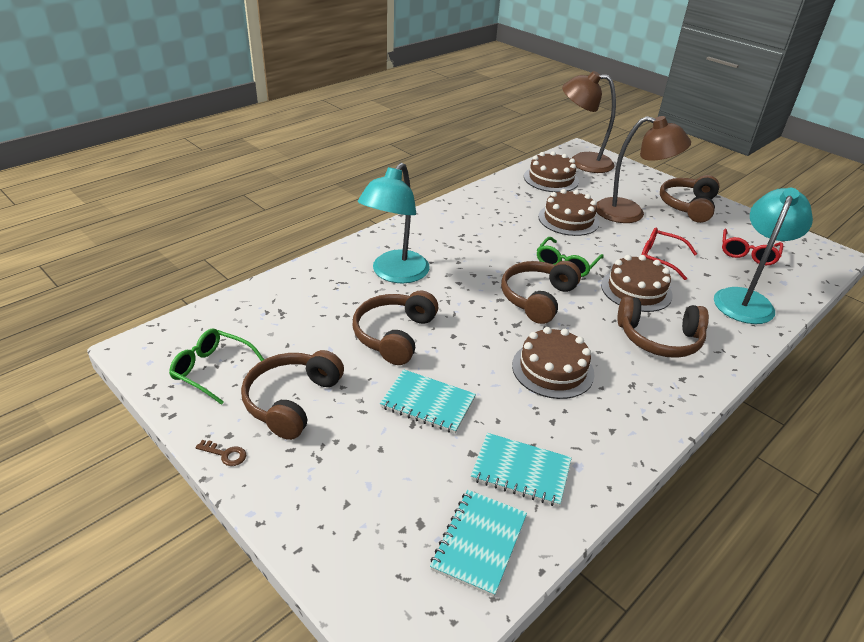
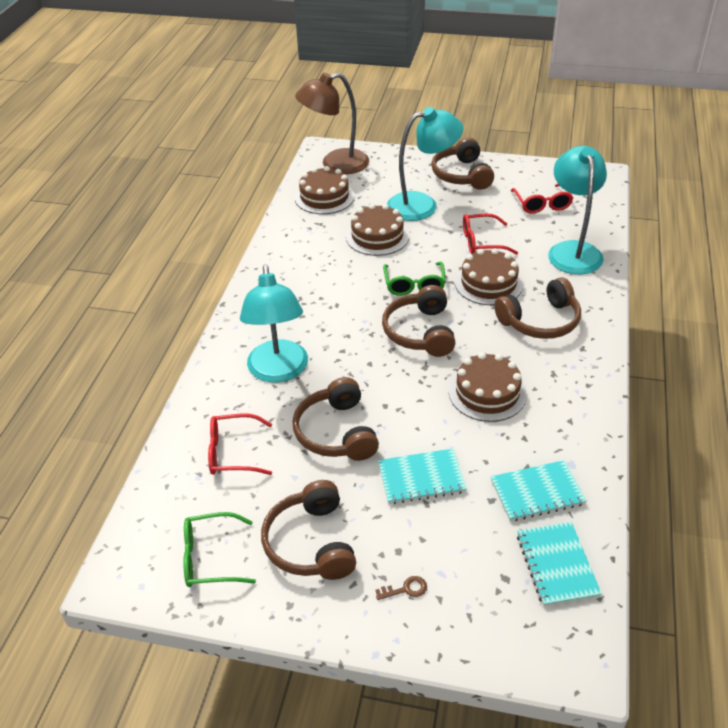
camera: 30 degrees left, 5 degrees up
(225, 454) = (304, 622): brown key -> brown key (405, 589)
(304, 310) = (232, 452): none -> red glasses
(630, 213) = (422, 205): brown lamp -> turquoise lamp

